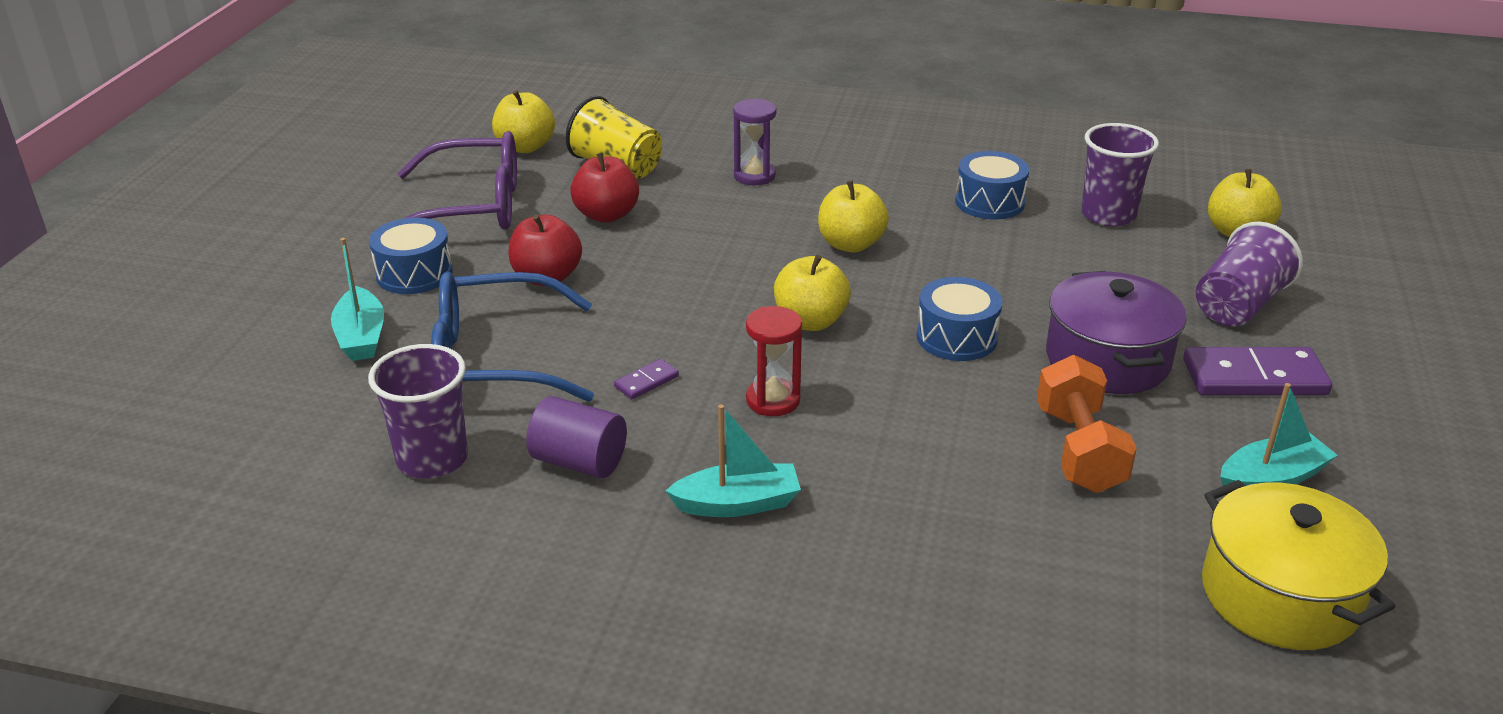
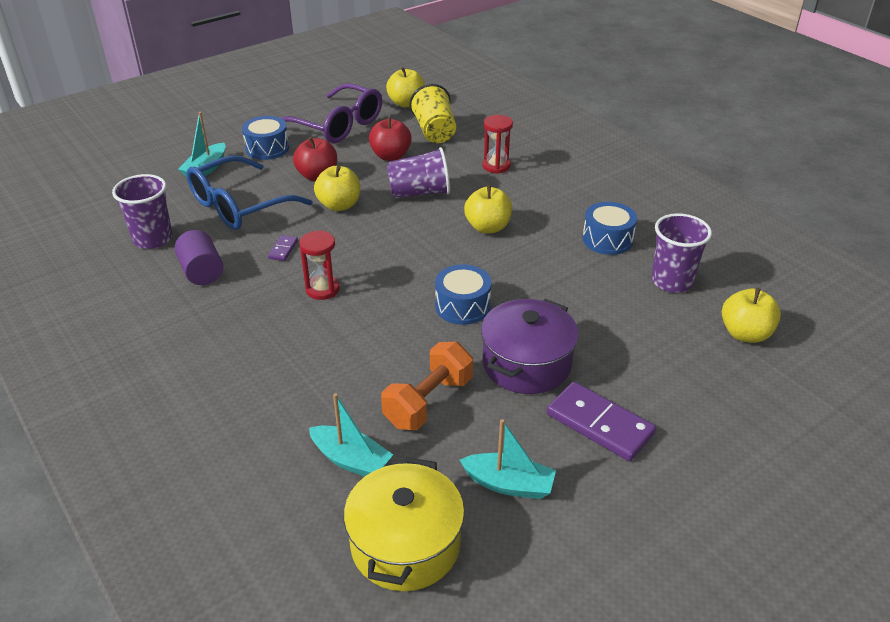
camera: 40 degrees right, 5 degrees up
(494, 360) = (239, 206): blue glasses -> blue glasses turned 75 degrees counterclockwise
(646, 381) = (283, 249): purple domino -> purple domino turned 75 degrees counterclockwise
(737, 504) = (232, 329): turquoise boat -> turquoise boat (351, 460)
(754, 176) = (496, 166): purple hourglass -> red hourglass
(810, 321) = (402, 259): yellow apple -> yellow apple (339, 205)
(1238, 306) = (664, 378): purple cup -> purple cup (419, 193)

